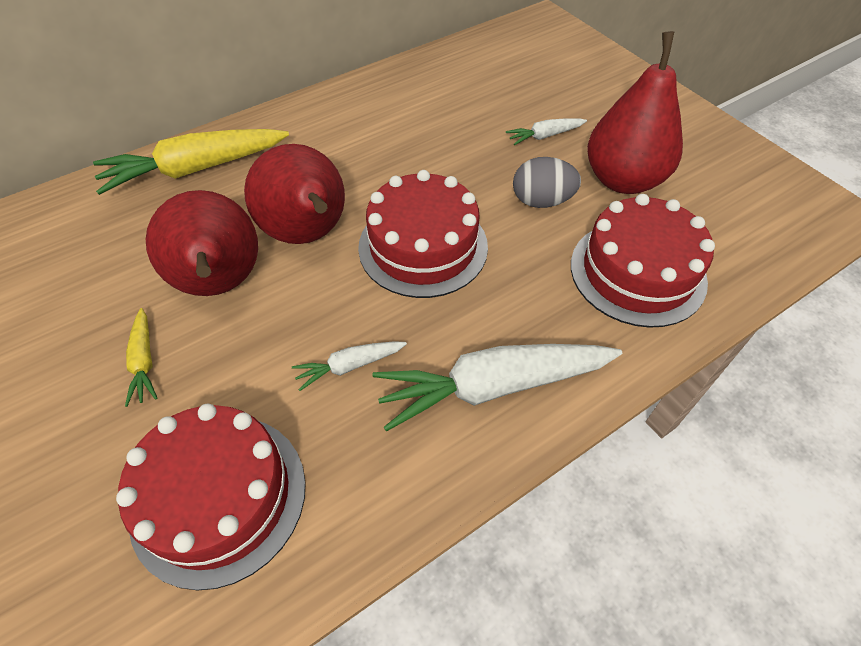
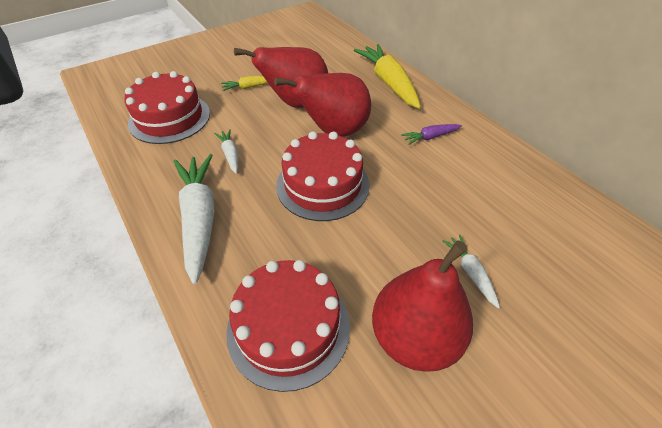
camera: 90 degrees right, 5 degrees down
(336, 140) = (430, 137): none -> purple carrot
(541, 201) = (376, 261): grey egg -> none

